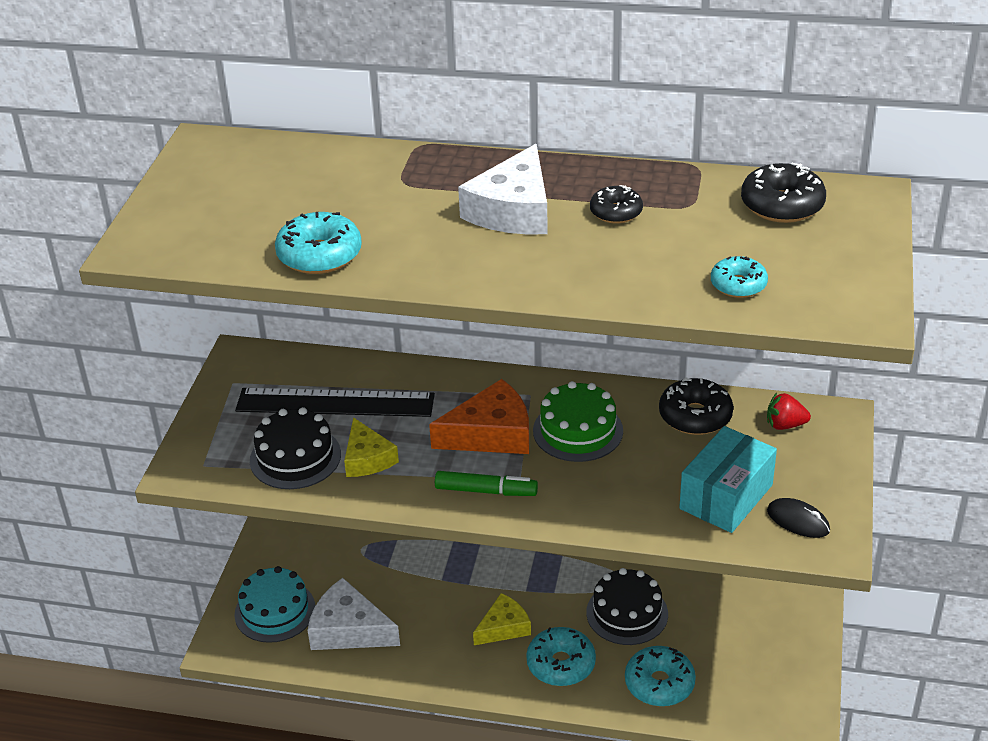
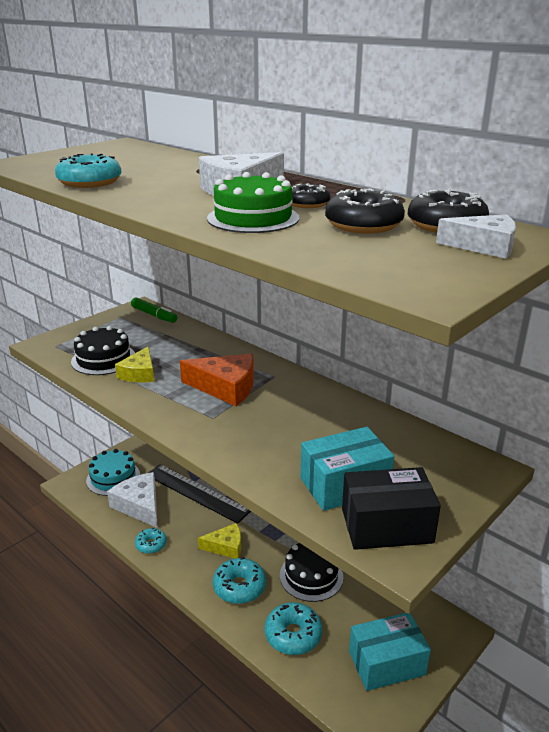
camera: 30 degrees right, 10 degrees down
(335, 403) = (158, 342): black ruler -> black ruler (196, 492)
(486, 491) = (184, 415): green marker -> green marker (154, 315)
(578, 431) = (282, 405): green cake -> green cake (253, 218)
(695, 416) = (374, 426): black donut -> black donut (363, 225)
(738, 285) = (340, 251): turquoise donut -> turquoise donut (151, 545)
(769, 663) = (386, 663): none -> turquoise box
(785, 425) = (440, 457): red strawberry -> none
(798, 521) = (386, 526): black mouse -> black box
(844, 229) = (484, 246): none -> white cheese

